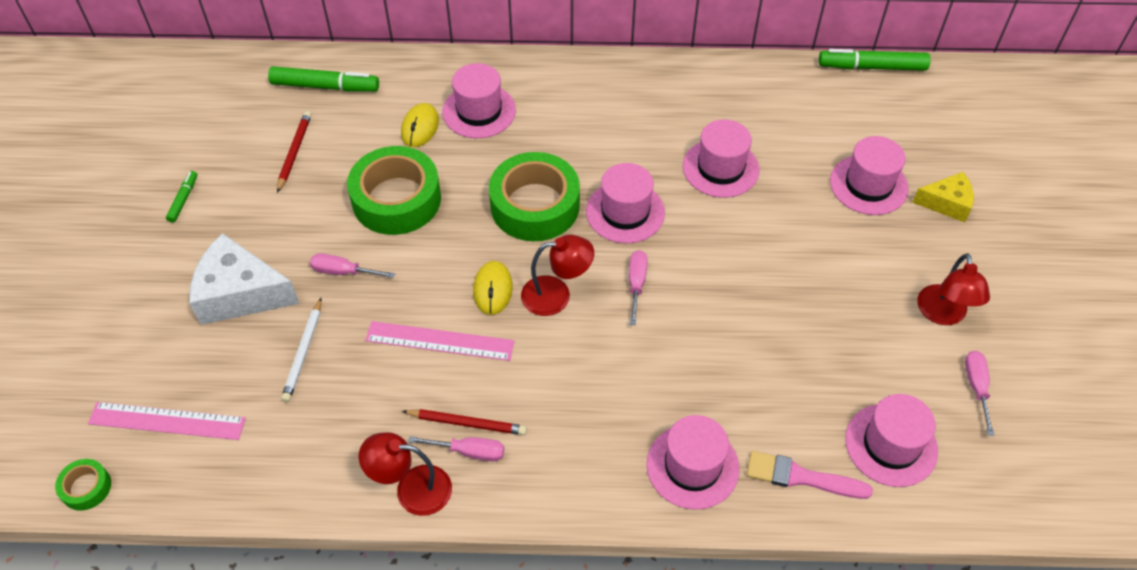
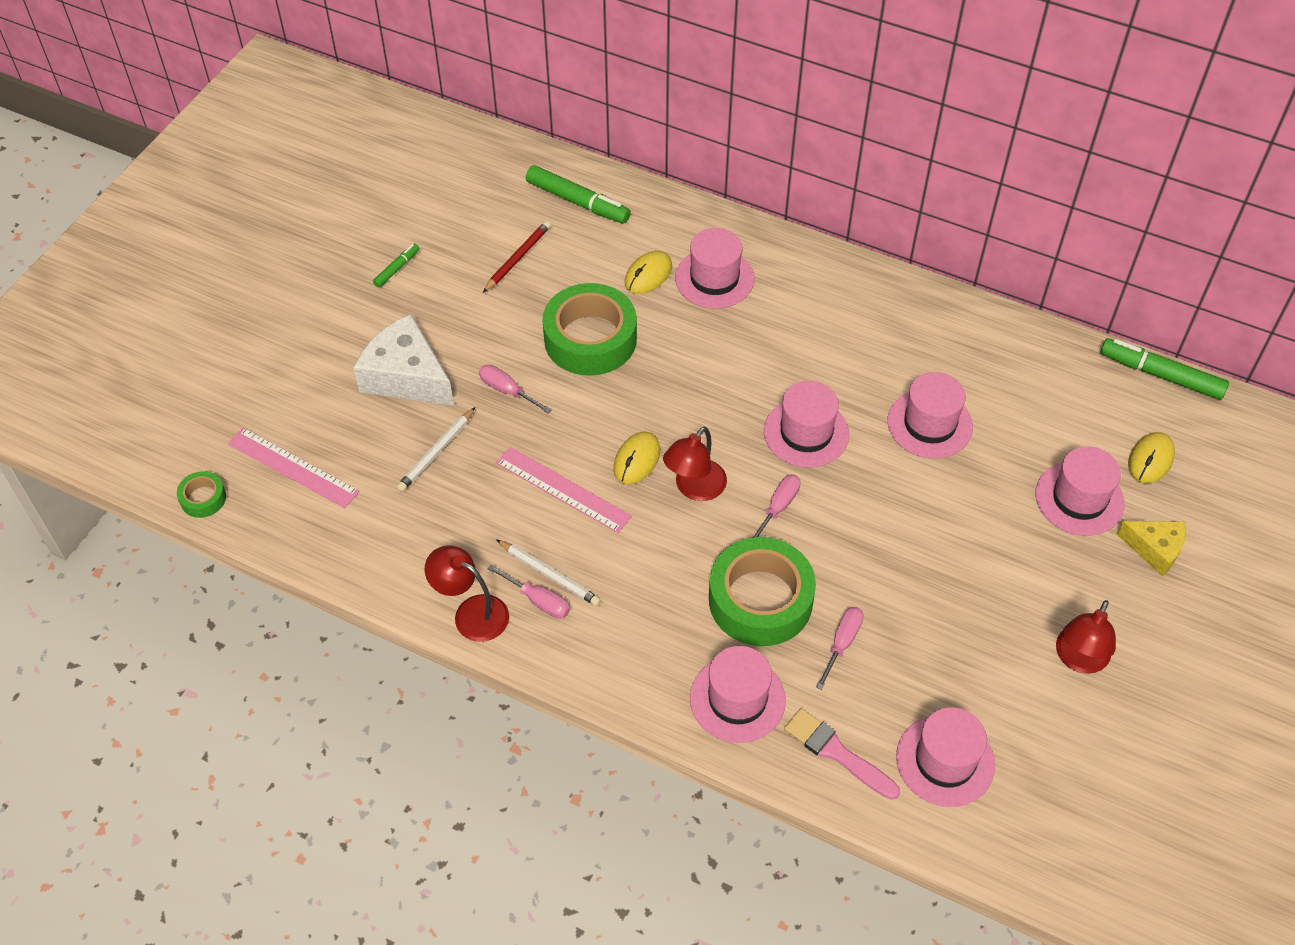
camera: 25 degrees right, 0 degrees up
(467, 423) = (549, 574): red pencil -> white pencil
(535, 205) = (720, 393): green tape -> green tape (760, 600)
(556, 295) = (694, 488): red lamp -> red lamp turned 105 degrees clockwise
(902, 134) = (1150, 460): none -> yellow mouse
(976, 387) = (1069, 744): pink screwdriver -> pink screwdriver (842, 643)

